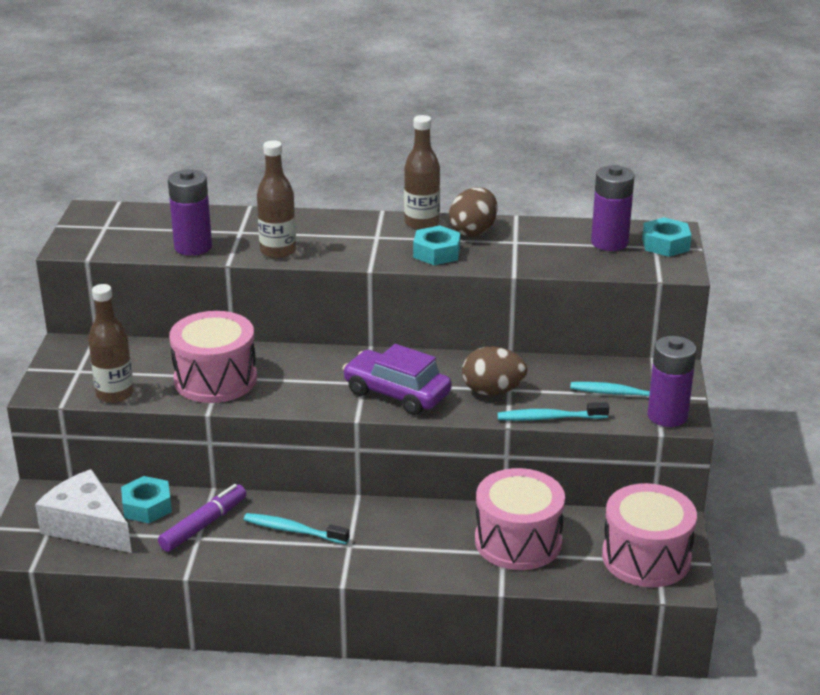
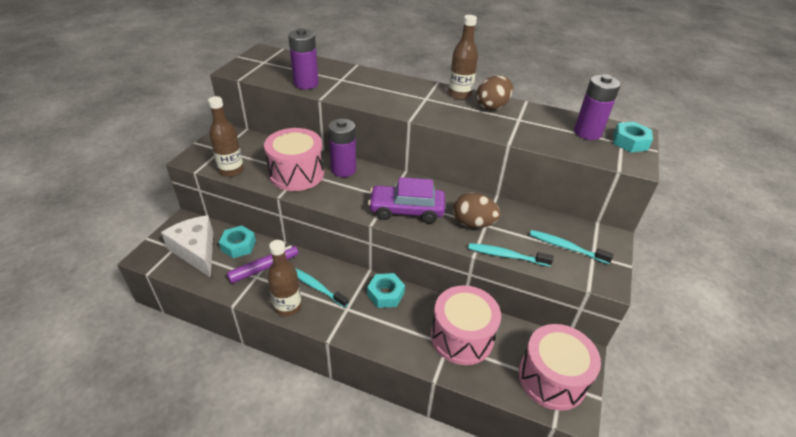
camera: 15 degrees right, 10 degrees up
(278, 251) = (356, 96): brown bottle -> brown bottle (288, 306)
(396, 393) = (406, 210): purple car -> purple car turned 45 degrees counterclockwise
(437, 253) = (460, 117): turquoise nut -> turquoise nut (385, 294)
(667, 416) = (597, 275): purple battery -> purple battery (343, 170)

